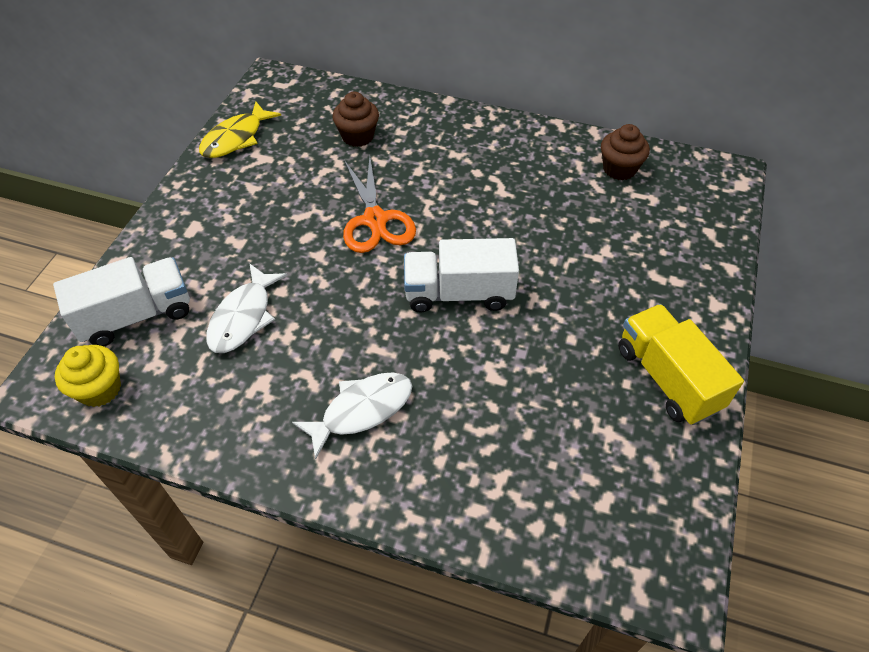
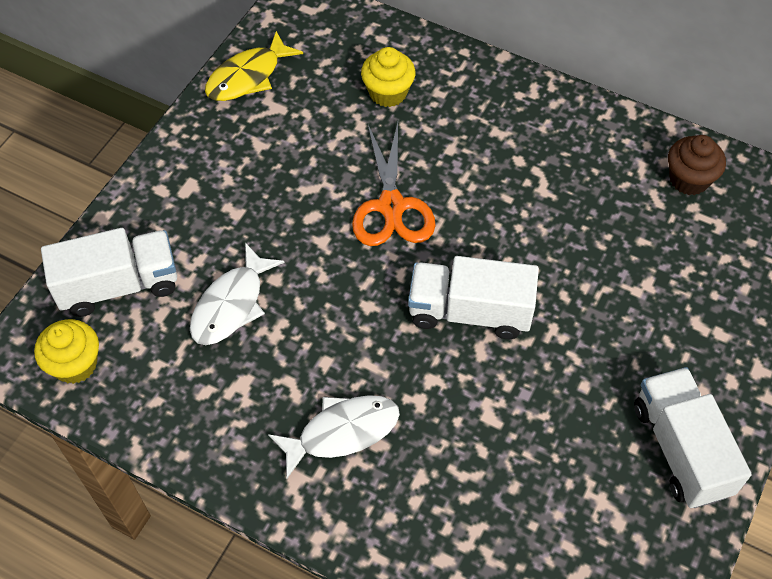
camera: 10 degrees right, 5 degrees up
(357, 136) = (388, 93): brown cupcake -> yellow cupcake
(667, 378) = (681, 449): yellow truck -> white truck

